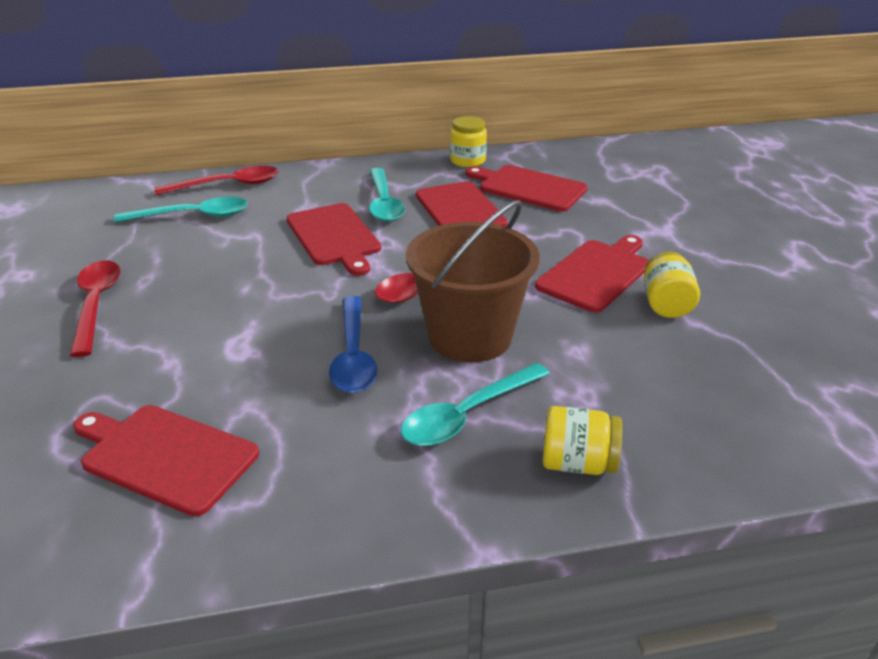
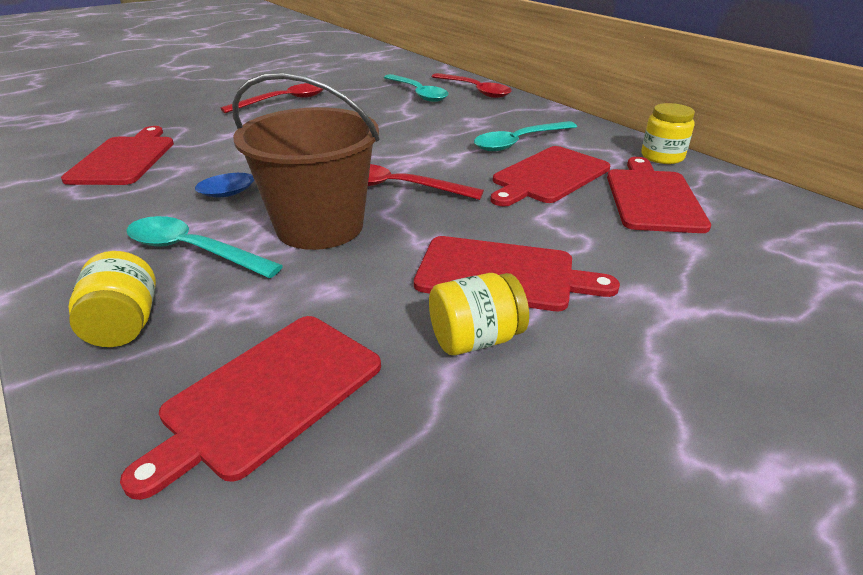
camera: 65 degrees right, 0 degrees up
(334, 237) = (438, 139): red cutting board -> red cutting board (268, 395)

